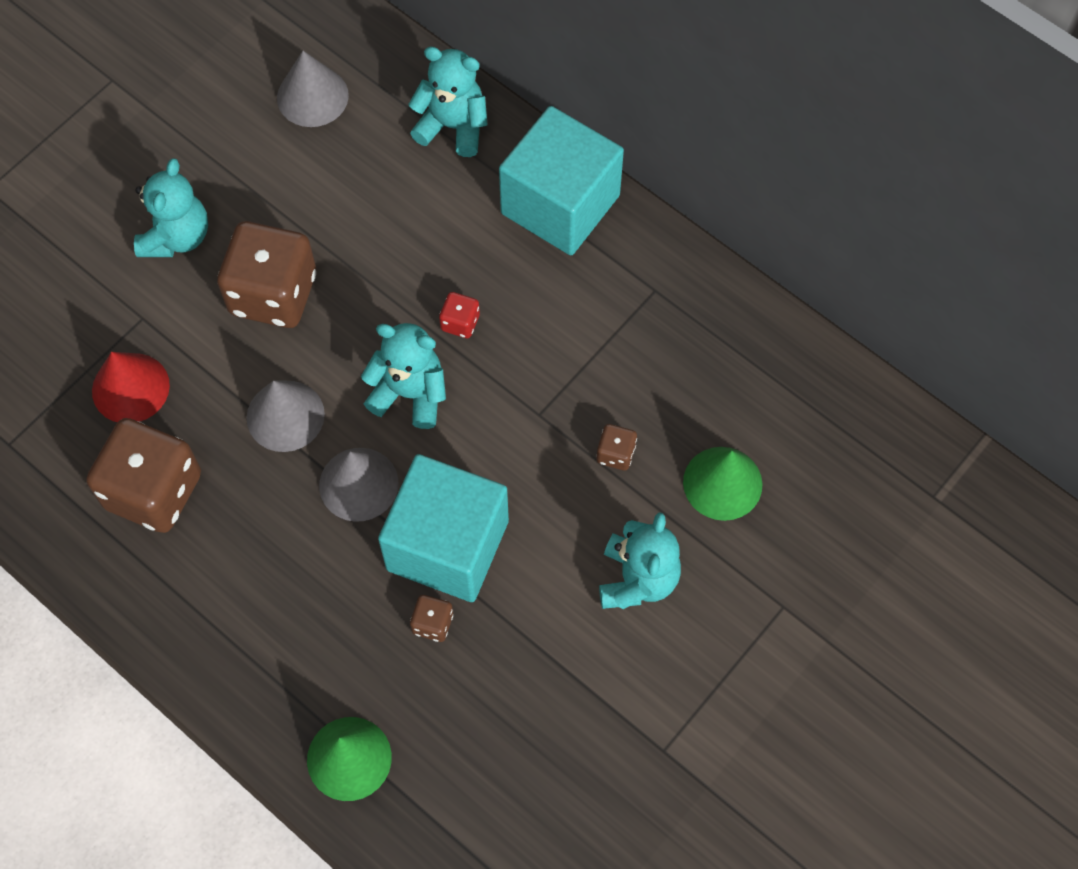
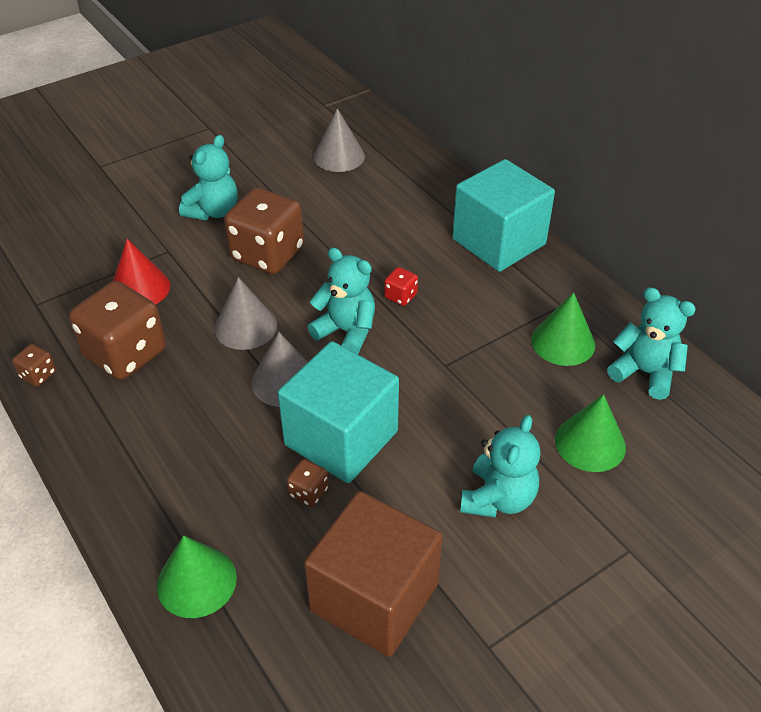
camera: 15 degrees right, 20 degrees down
(453, 126) = (432, 187): turquoise teddy bear -> turquoise teddy bear (644, 373)
(537, 727) = (374, 597): none -> brown cube
(615, 454) = (501, 404): brown dice -> brown dice (38, 375)
(668, 347) = (563, 342): none -> green cone

